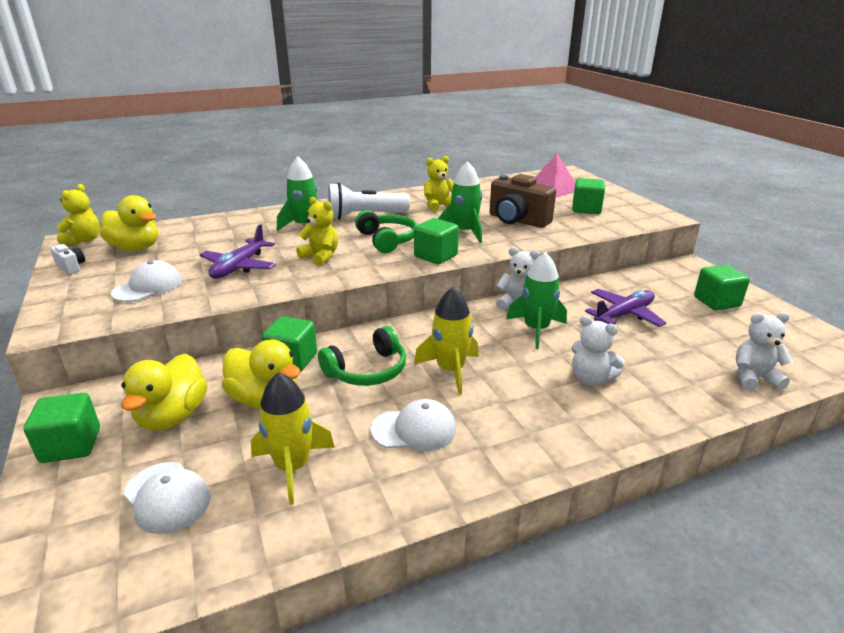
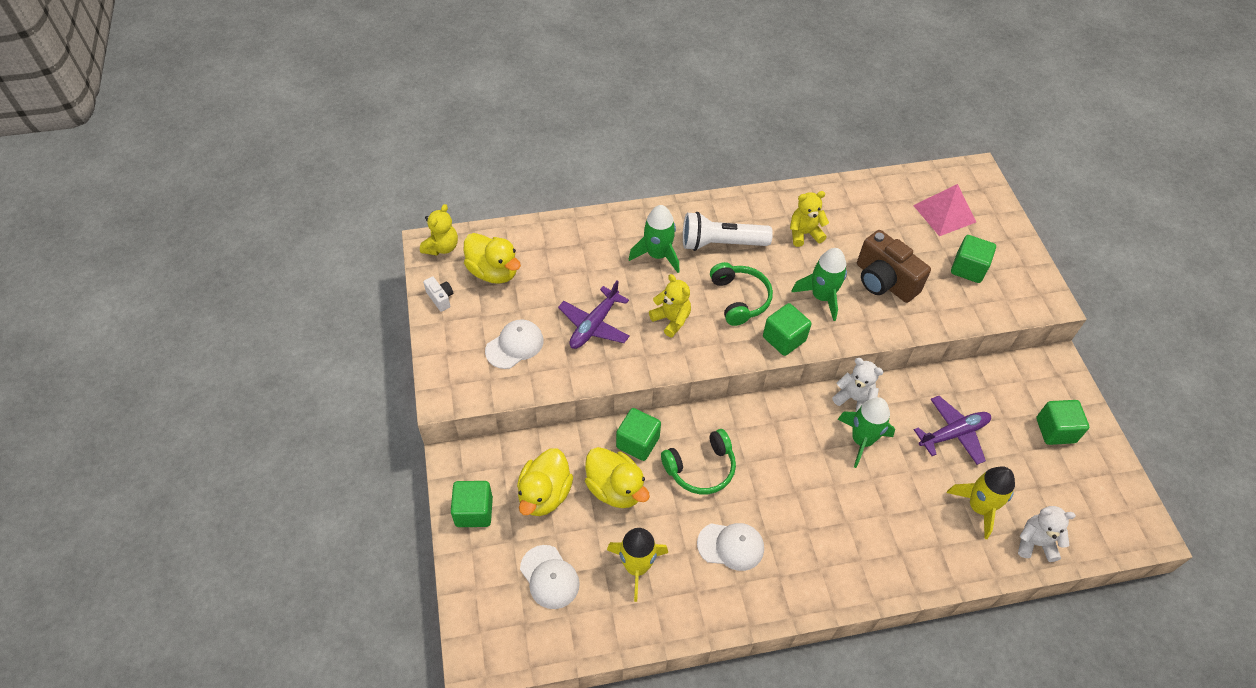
camera: 10 degrees right, 25 degrees up
(450, 370) = (772, 482): yellow rocket -> yellow rocket (979, 507)
(591, 378) = (891, 516): white teddy bear -> none

